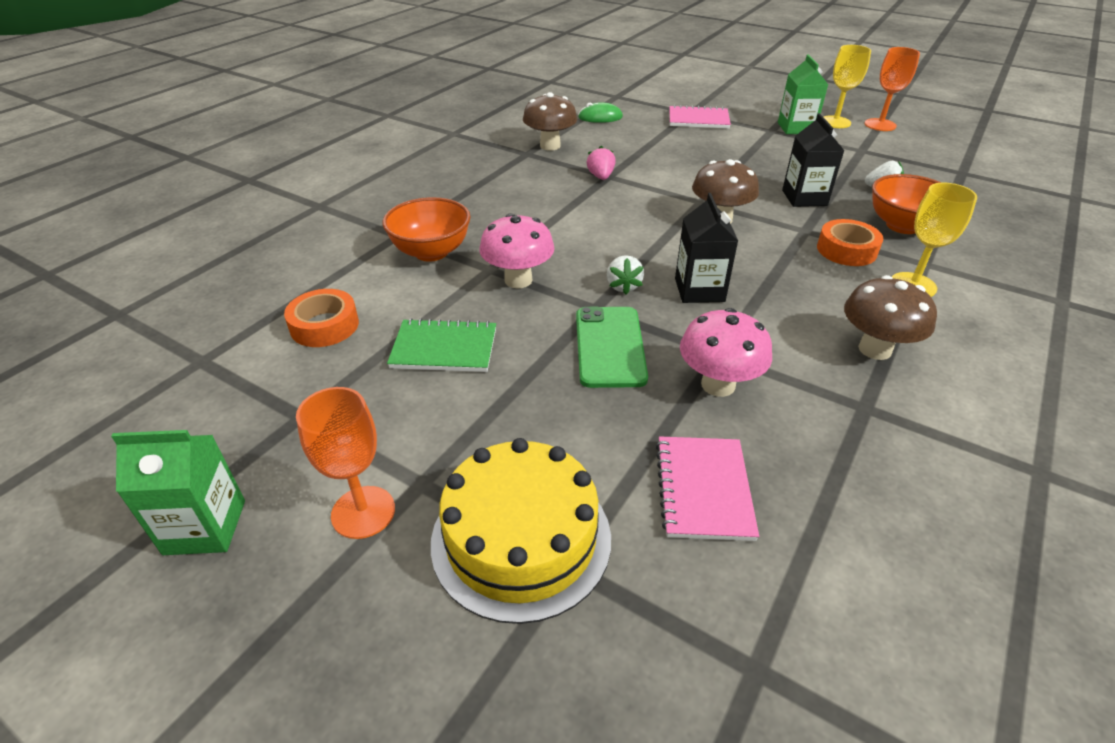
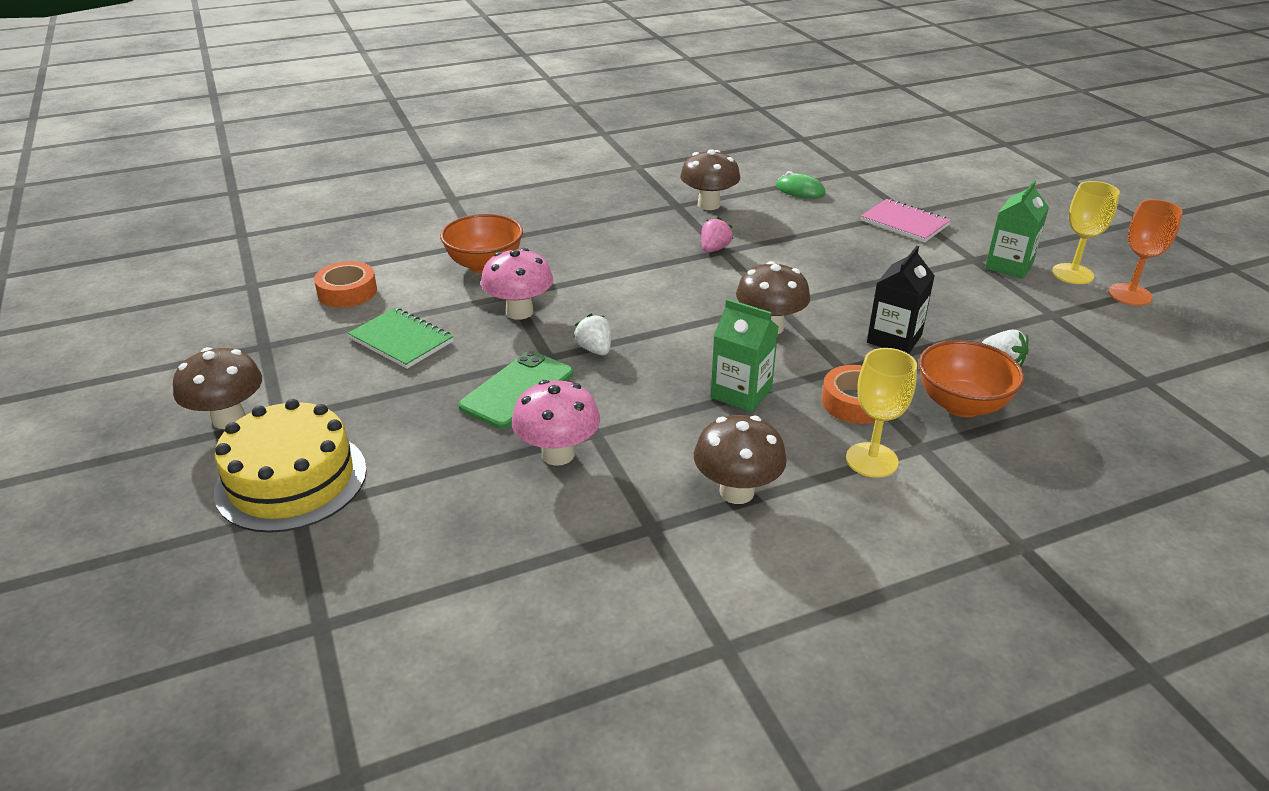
camera: 35 degrees right, 5 degrees down
(205, 527) = (146, 385): green carton -> green carton (741, 393)
(363, 512) = (229, 419): orange goblet -> brown mushroom
(623, 286) = (595, 350): white strawberry -> white strawberry turned 120 degrees clockwise
(699, 290) = (655, 379): black carton -> none
(703, 489) = (441, 514): pink notebook -> none

